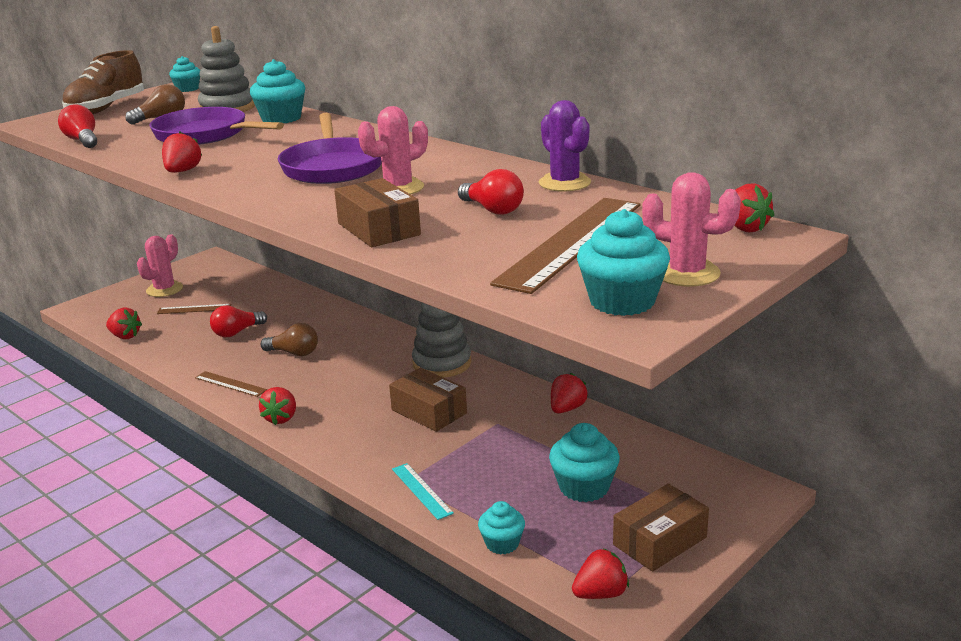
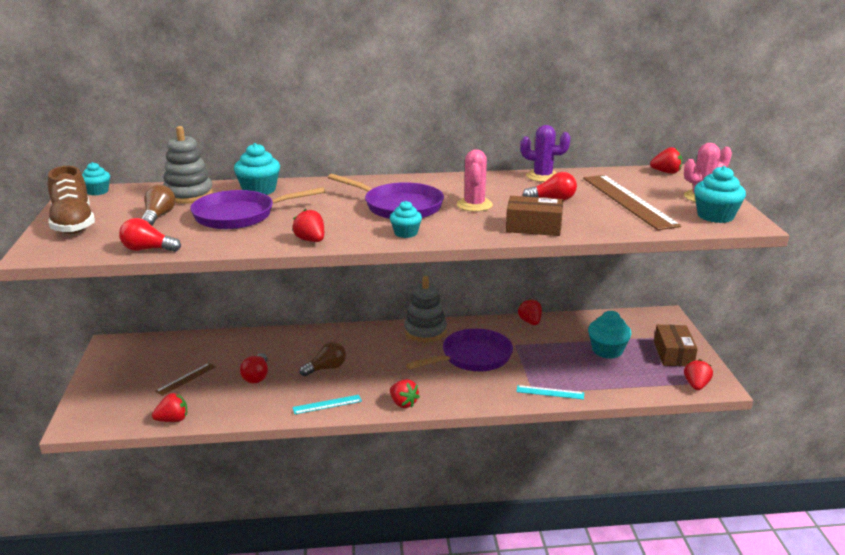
camera: 50 degrees left, 0 degrees up
(164, 289) = (126, 379): pink cactus -> none
(230, 384) = (327, 404): brown ruler -> turquoise ruler
(429, 412) = (472, 357): brown box -> purple pan
(502, 543) = (627, 391): turquoise cupcake -> turquoise cupcake (406, 233)

